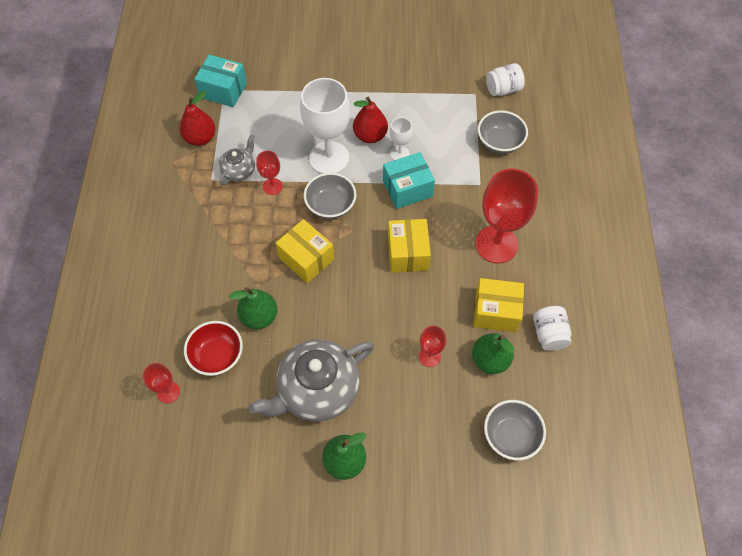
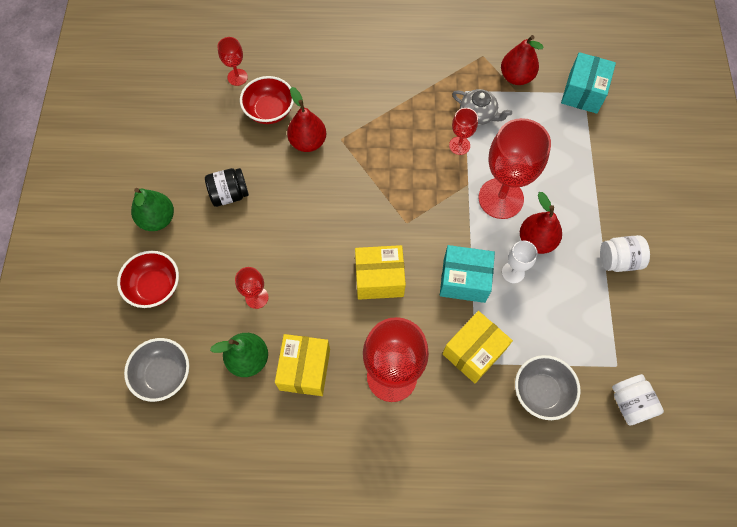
camera: 90 degrees right, 5 degrees up
(259, 317) = (308, 142): green pear -> red pear
(306, 258) = (372, 180): yellow box -> yellow box (473, 352)
(317, 389) = (229, 194): grey teapot -> black jar
(329, 158) = (501, 198): white goblet -> red goblet
(330, 205) = (438, 201): grey bowl -> none
(407, 189) = (464, 280): turquoise box -> turquoise box turned 60 degrees counterclockwise
(421, 455) = (155, 286): none -> red bowl
(549, 334) = (275, 427): white jar -> white jar (618, 260)

